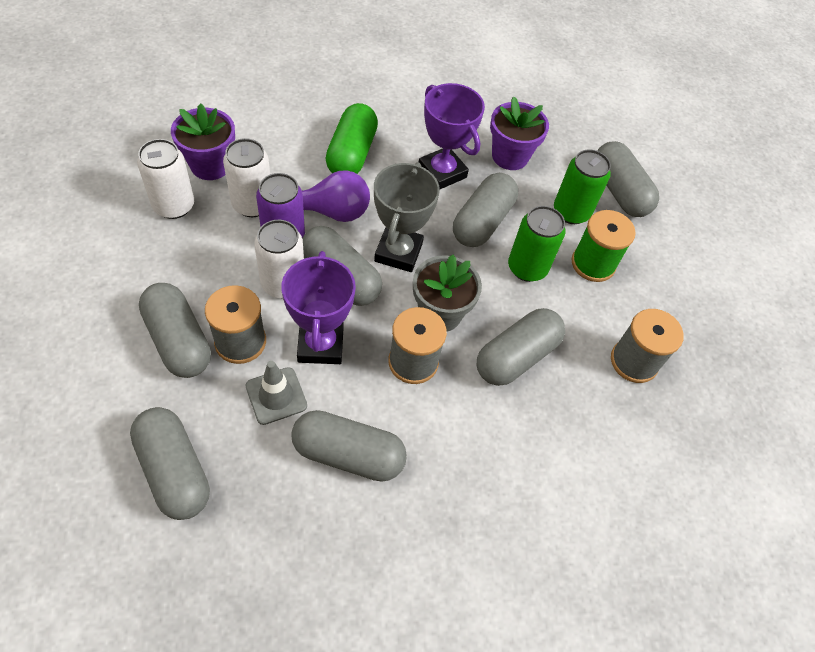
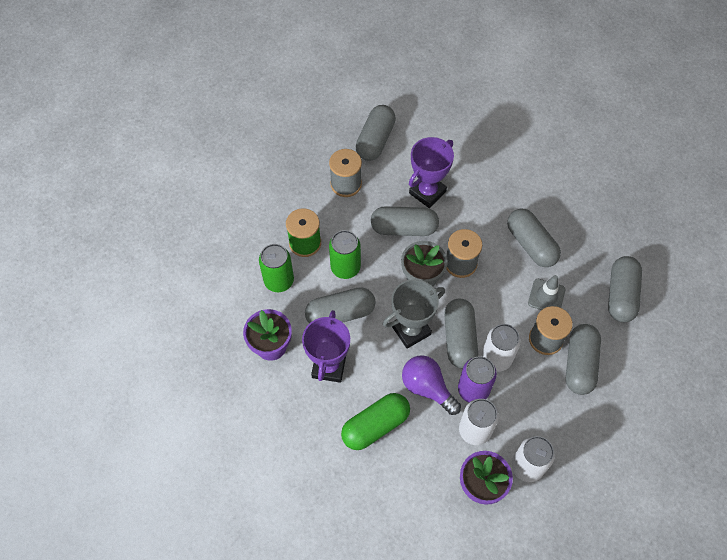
camera: 130 degrees left, 5 degrees up
(320, 345) = (502, 307): purple trophy -> purple trophy (427, 192)
(619, 191) = (232, 272): grey capsule -> grey capsule (375, 140)

